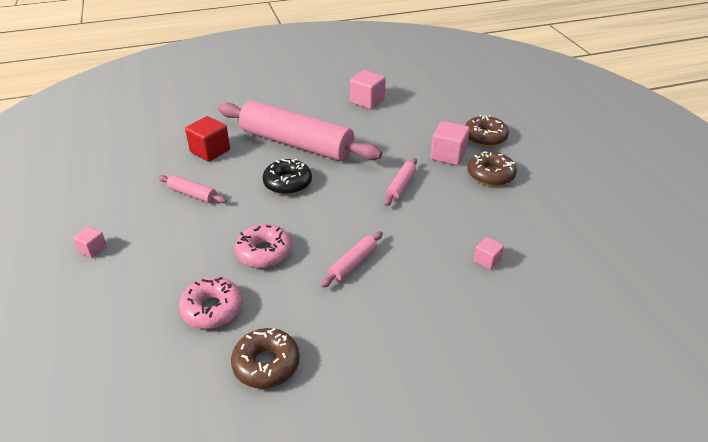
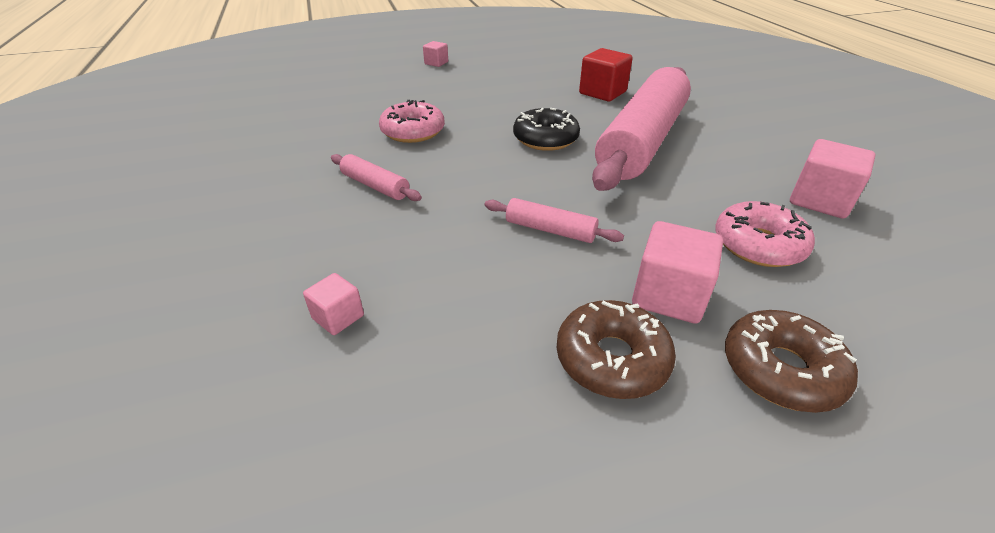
camera: 90 degrees right, 0 degrees up
(192, 194) = (517, 91): pink rolling pin -> none
(212, 309) = (338, 113): pink donut -> pink donut (758, 245)
(266, 364) = (252, 140): brown donut -> none

